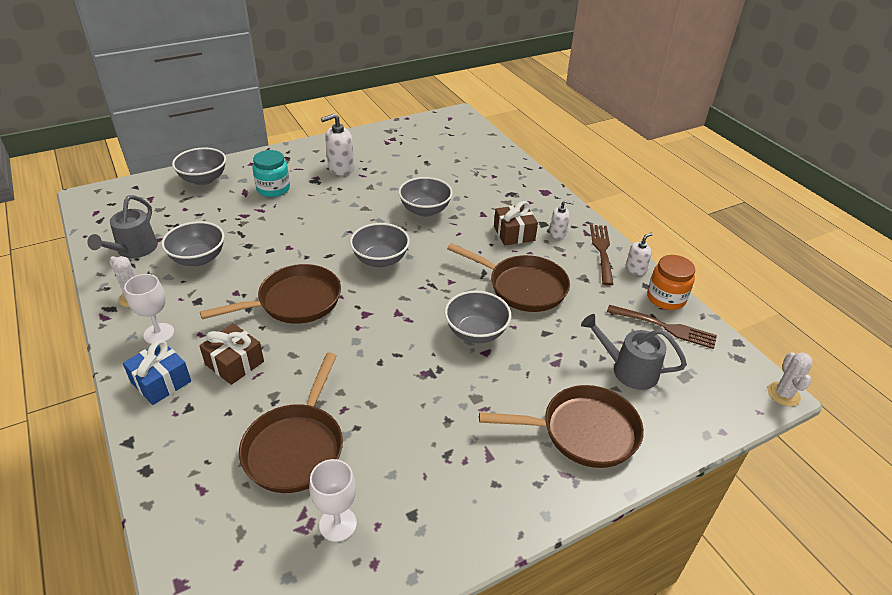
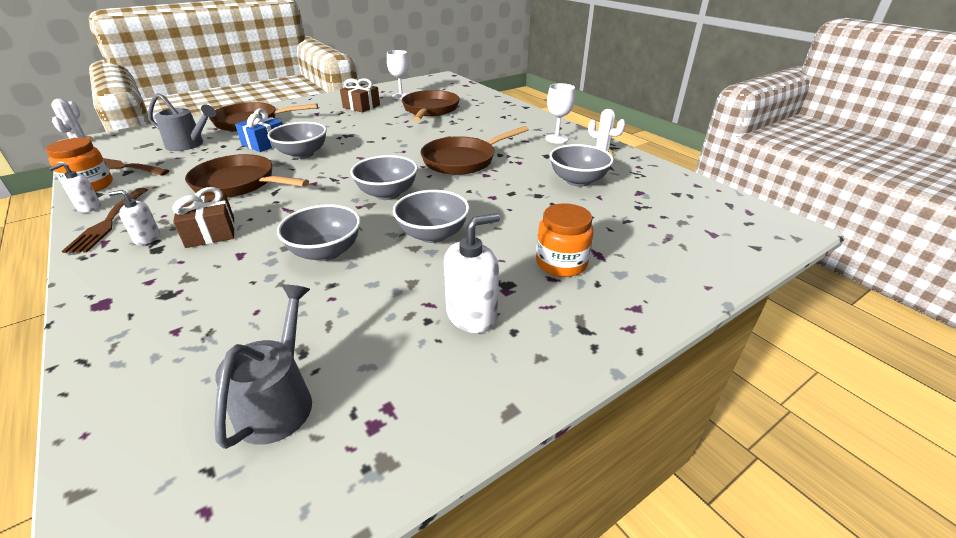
camera: 175 degrees right, 5 degrees down
(133, 250) = (649, 182): grey watering can -> grey watering can (279, 400)
(161, 382) = (530, 122): blue gift -> blue gift (264, 143)
(203, 179) = (679, 268): grey bowl -> grey bowl (433, 234)
(234, 363) = (488, 131): brown gift -> brown gift (361, 106)
(273, 189) = (561, 263): turquoise jar -> orange jar

